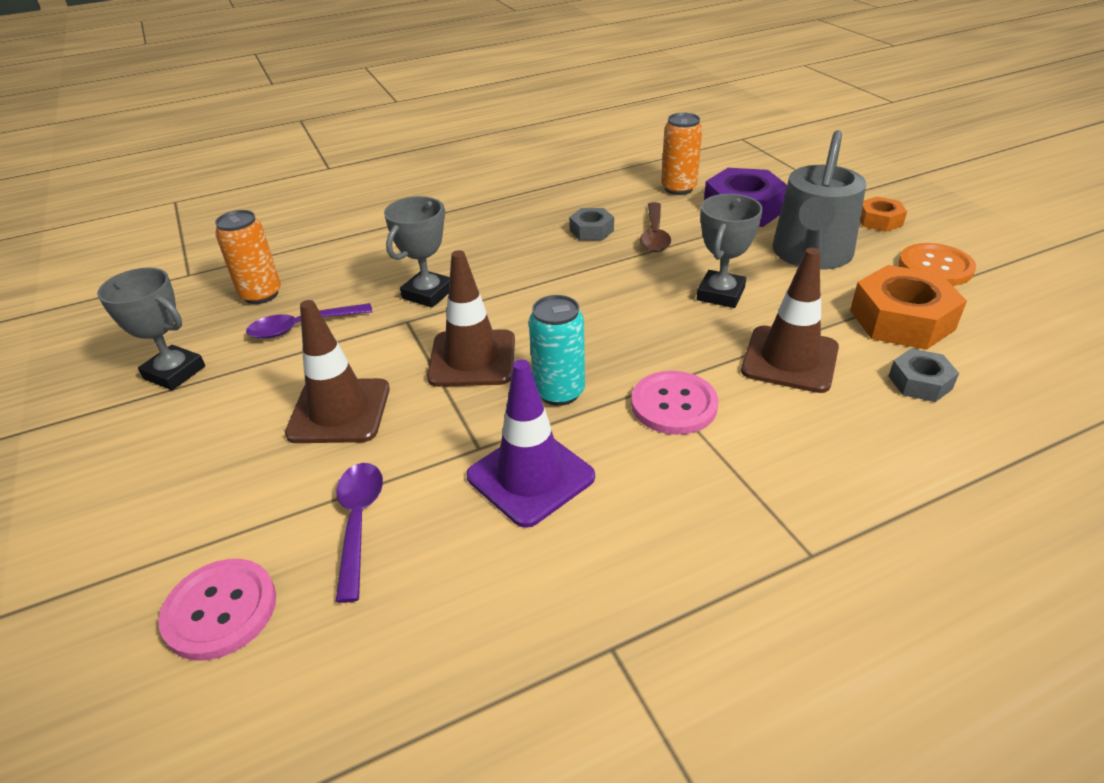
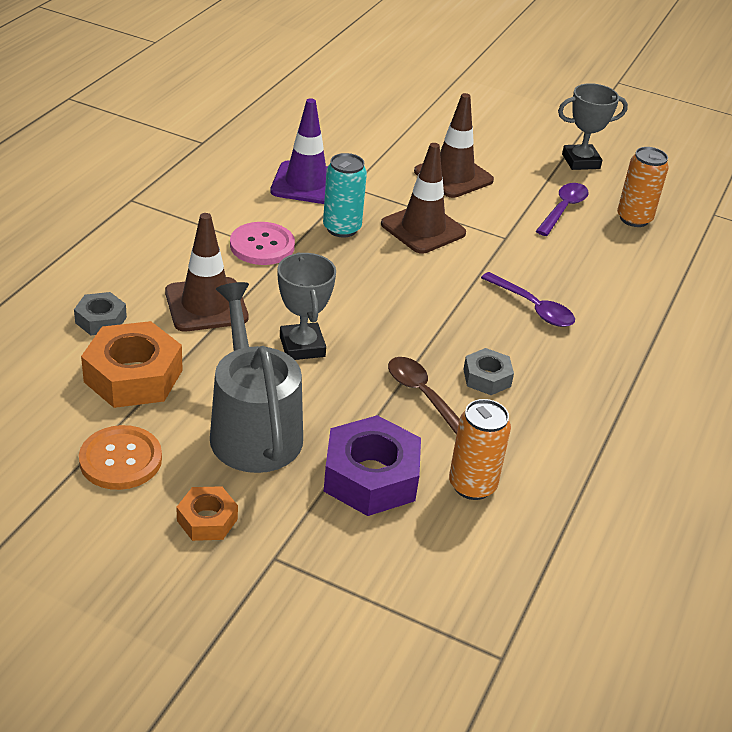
camera: 135 degrees right, 0 degrees up
(220, 610) = (377, 102): pink button -> none
(358, 522) = (365, 141): purple spoon -> purple spoon (533, 307)
(428, 293) = (524, 262): grey trophy -> none

